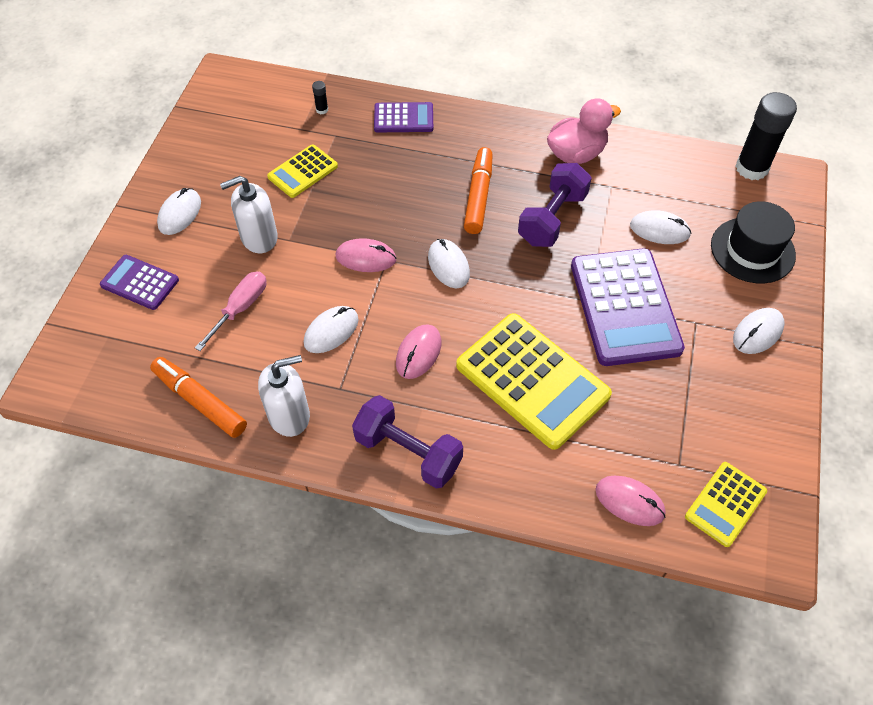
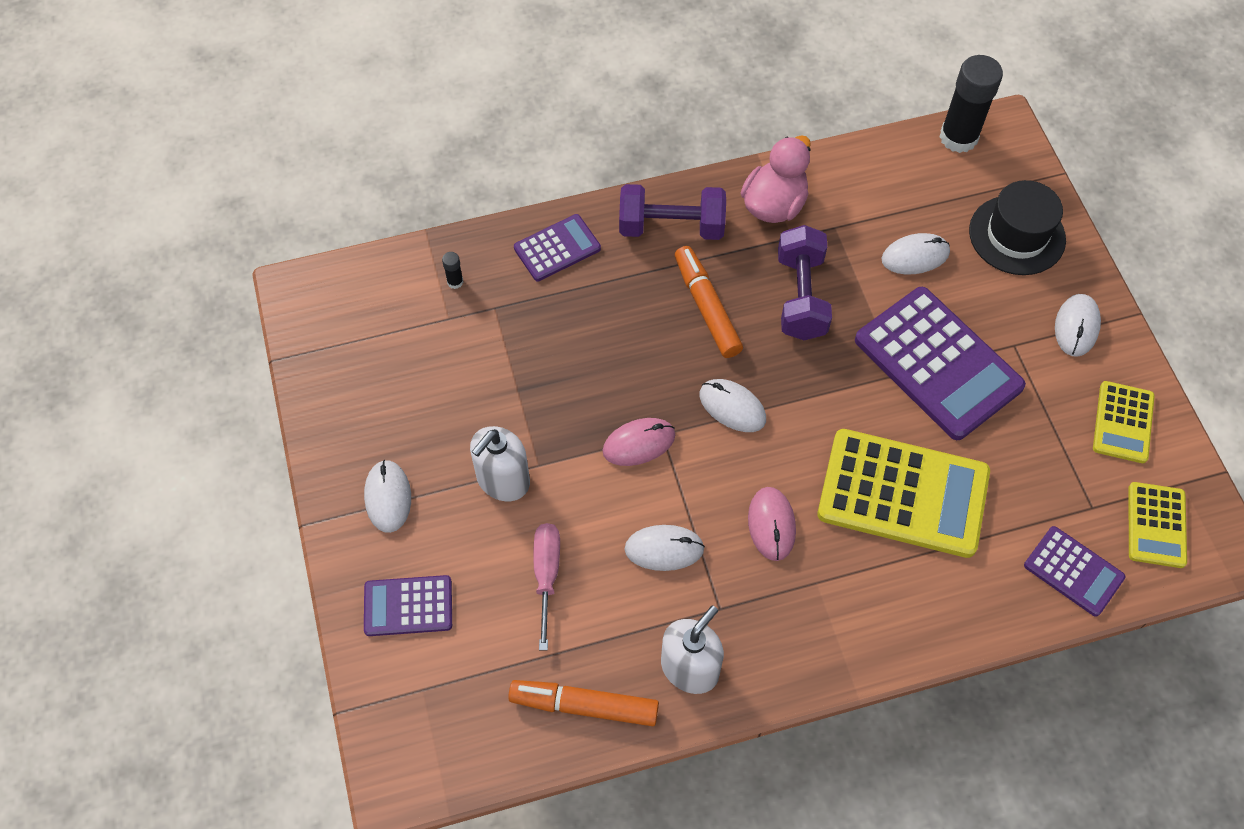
camera: 30 degrees left, 5 degrees up
(302, 172) = (491, 372): yellow calculator -> yellow calculator (1123, 422)
(331, 331) = (664, 549): white mouse -> white mouse turned 75 degrees clockwise
(408, 452) = (837, 639): purple dumbbell -> purple dumbbell (671, 227)
(629, 502) = (1073, 571): pink mouse -> purple calculator

